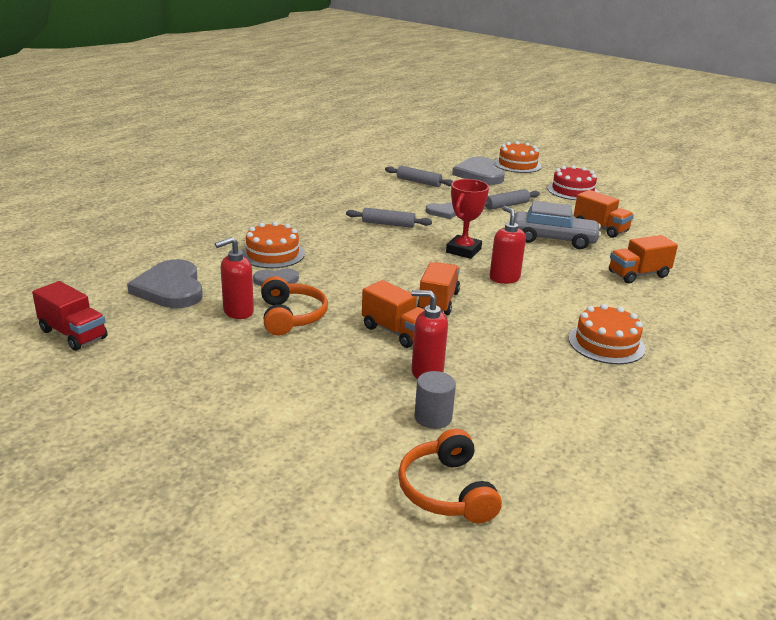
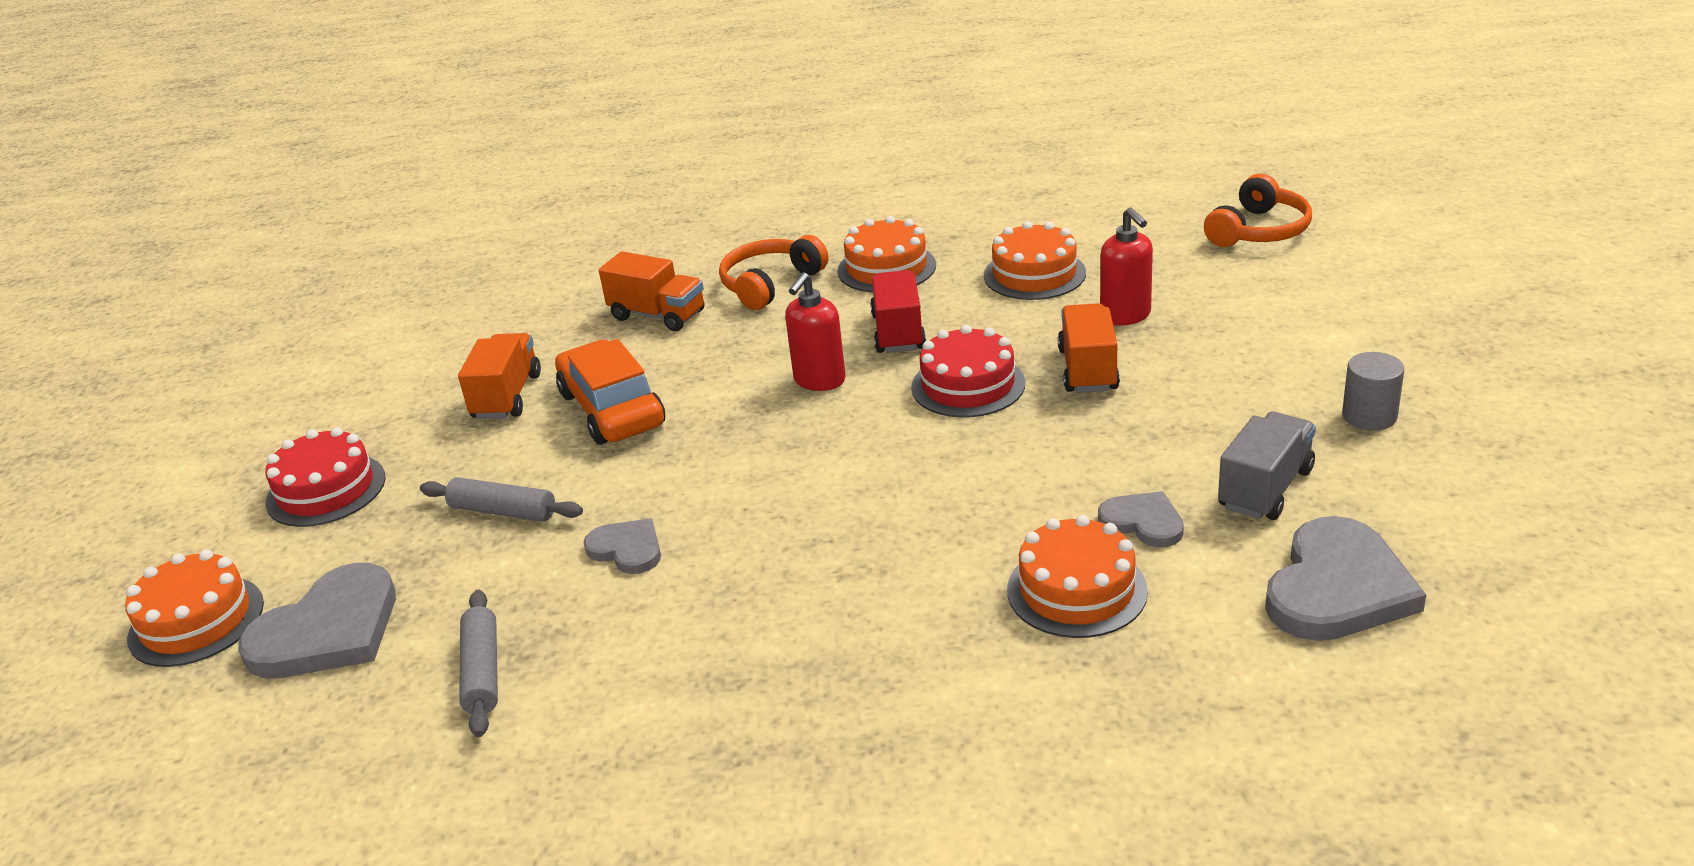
camera: 125 degrees left, 5 degrees up
(73, 334) = (1563, 557): red truck -> red truck (898, 332)
(238, 312) = (1265, 489): red soap dispenser -> grey truck
(291, 316) = (1195, 448): orange headphones -> orange headphones (770, 284)
(388, 224) = (772, 567): grey rolling pin -> none
(433, 417) = (1187, 277): grey cylinder -> grey cylinder (1369, 416)
(438, 302) = (968, 385): orange truck -> red cake
(463, 250) = (774, 449): red trophy -> none
(524, 376) = (1034, 274): none -> orange cake
(553, 239) = (612, 409): grey car -> orange car

